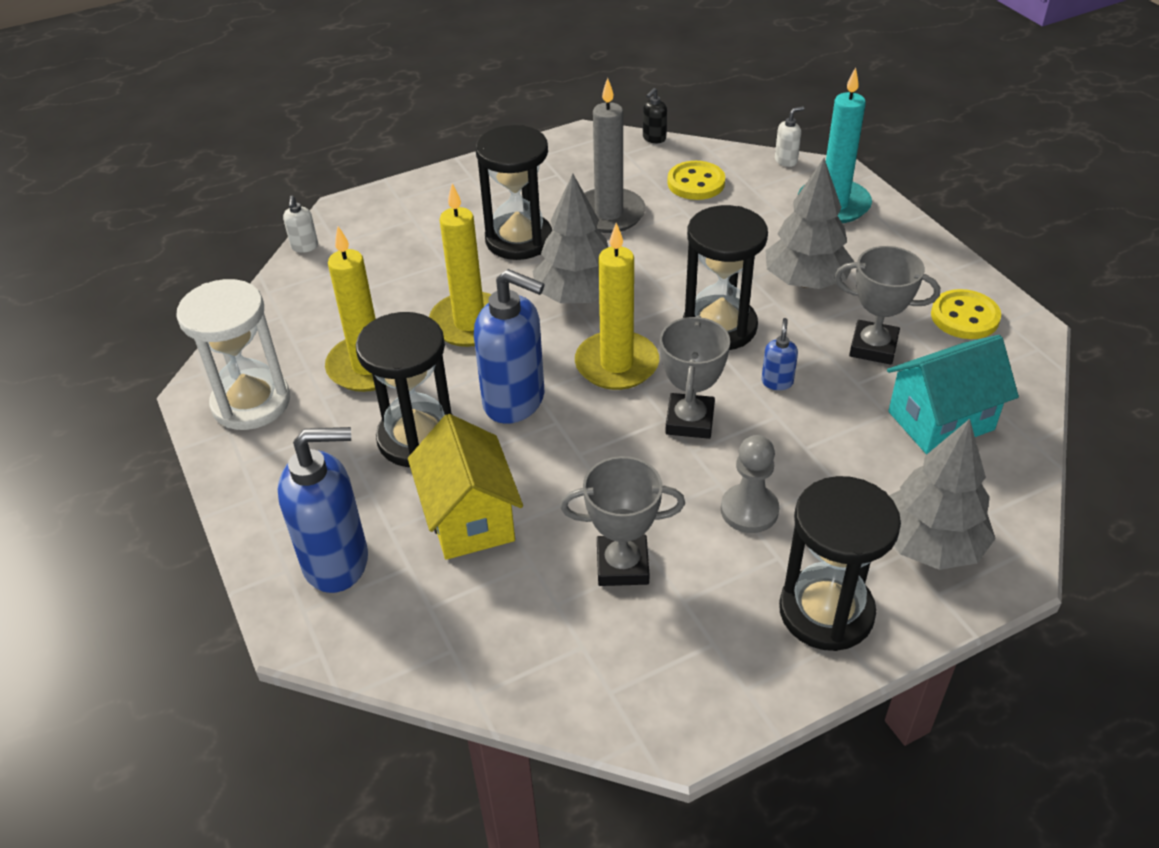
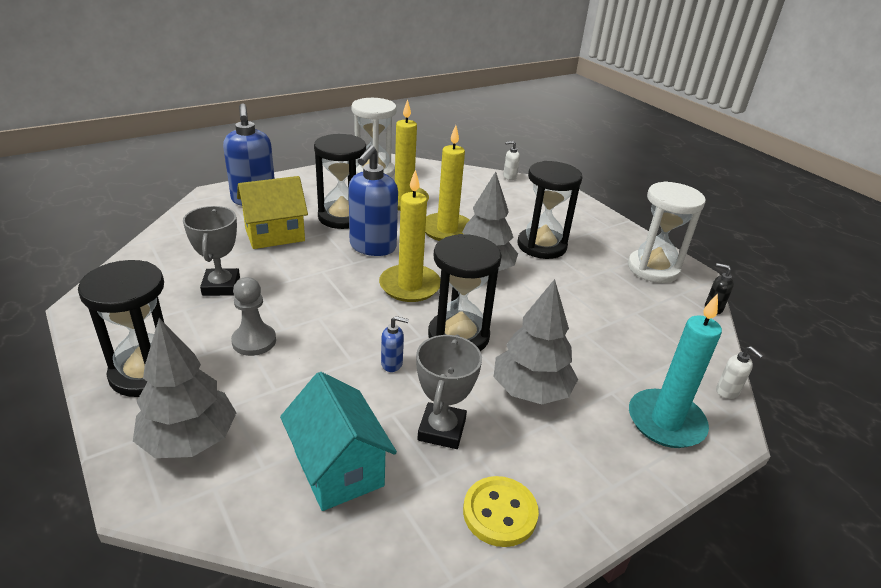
camera: 80 degrees right, 10 degrees down
(575, 161) = (653, 268): none -> white hourglass
(609, 214) = (589, 284): grey candle -> none
(689, 421) = (349, 317): grey trophy -> none
(696, 183) = (656, 330): yellow button -> none

